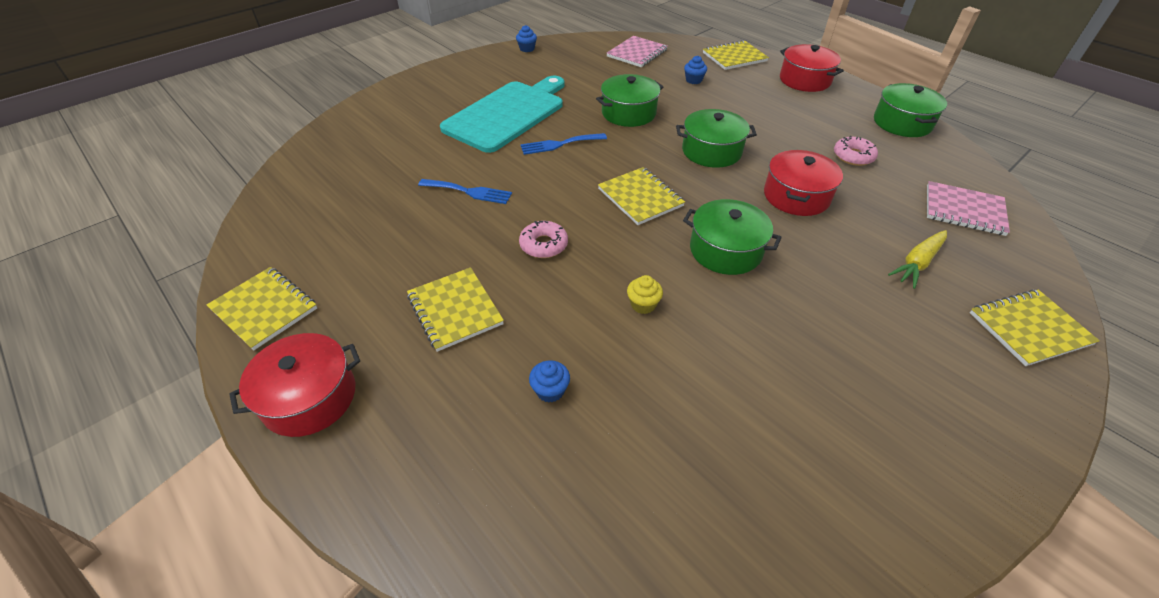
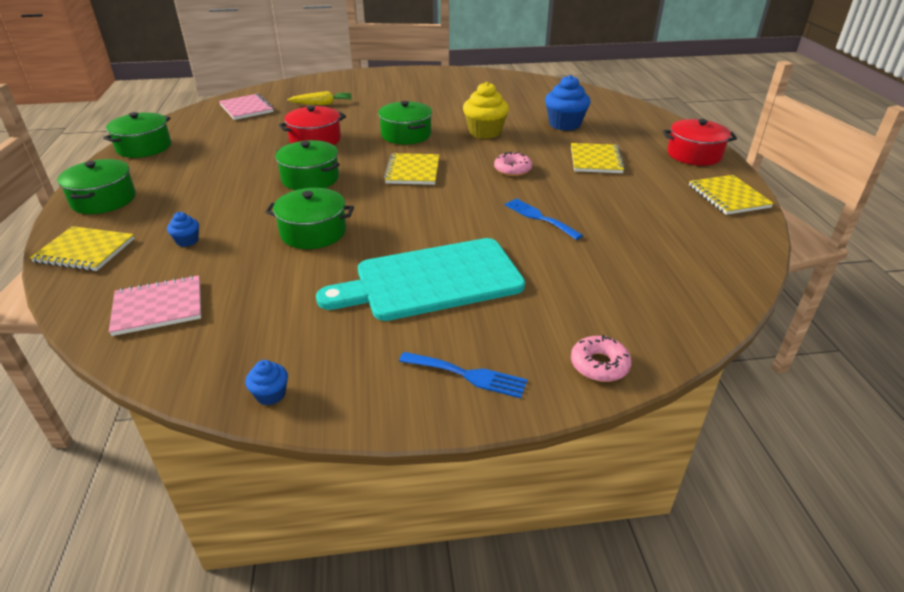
camera: 145 degrees left, 10 degrees down
(550, 390) = (564, 124): blue cupcake -> blue cupcake, size x2.04
(559, 144) = (419, 227): blue fork -> blue fork (468, 375)
(643, 304) = (485, 132): yellow cupcake -> yellow cupcake, size x2.04
(804, 80) = (104, 200): red pot -> green pot
(853, 156) = (230, 144): pink donut -> pink donut (599, 365)
(1029, 328) = (329, 82): yellow notebook -> none

